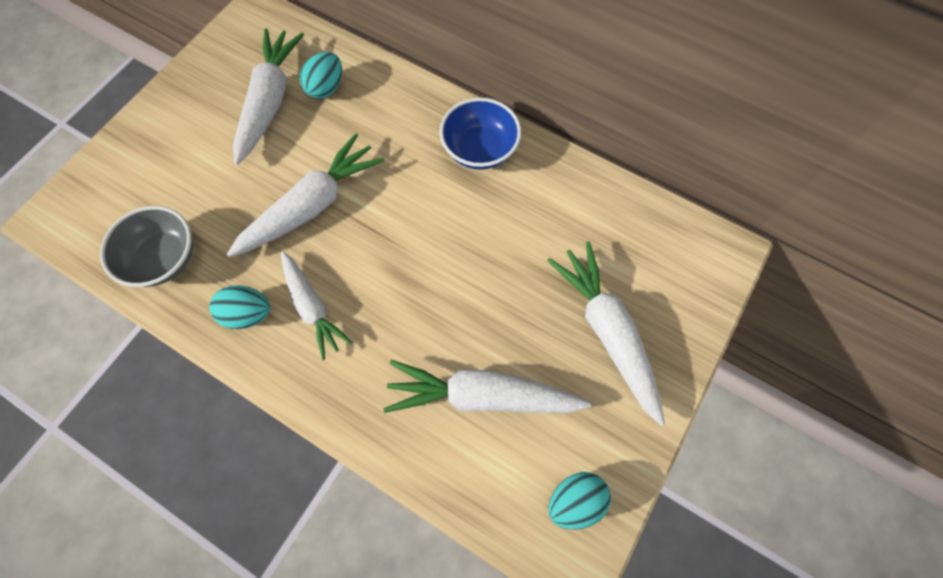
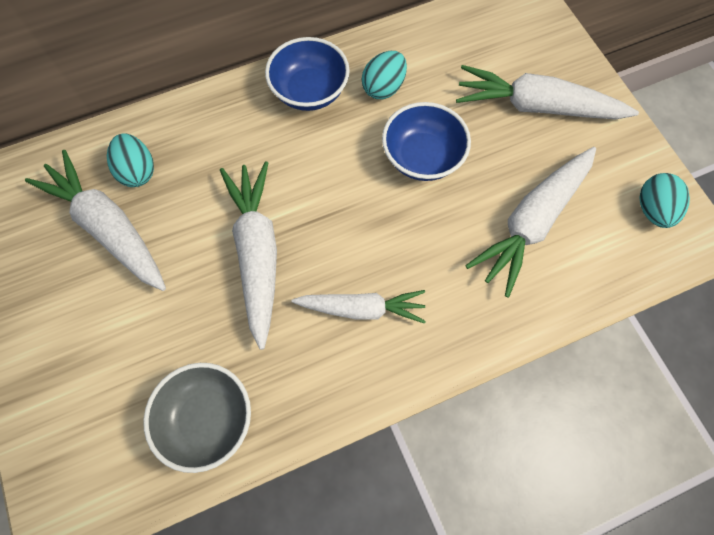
camera: 55 degrees left, 0 degrees up
(248, 313) = (328, 368): turquoise egg -> turquoise egg (383, 88)
(481, 269) = (422, 157): none -> blue bowl

